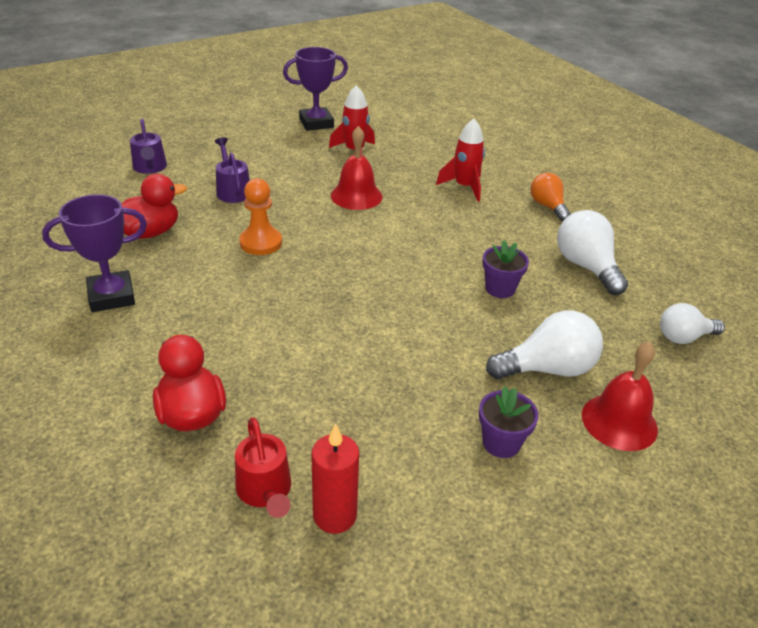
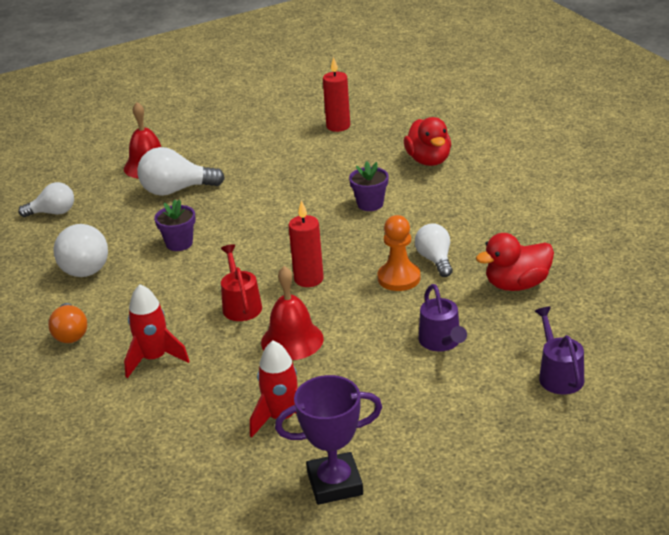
camera: 170 degrees left, 5 degrees down
(111, 296) = (521, 226): purple trophy -> none
(220, 260) = (435, 260): none -> white light bulb
(265, 491) = (377, 133): red watering can -> red watering can (241, 305)
(349, 245) = (309, 279): none -> red candle
(501, 443) = (231, 154): purple flower pot -> purple flower pot (370, 204)

